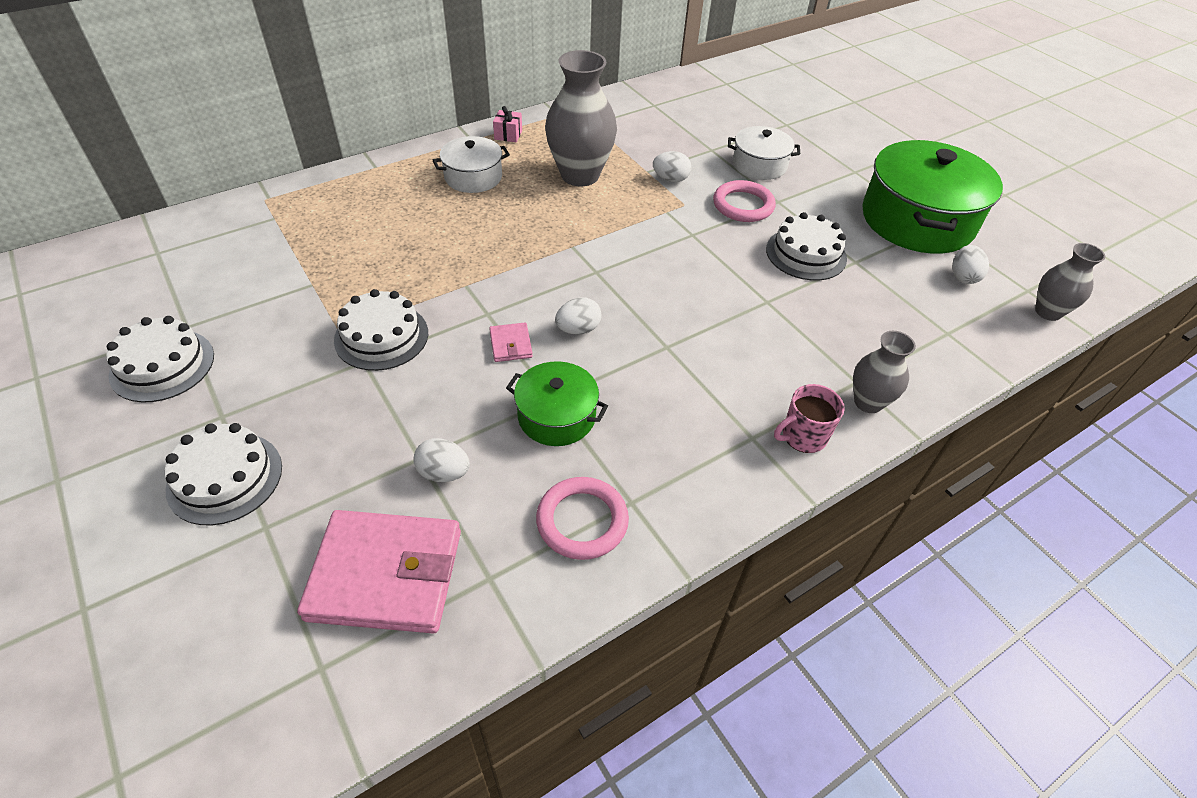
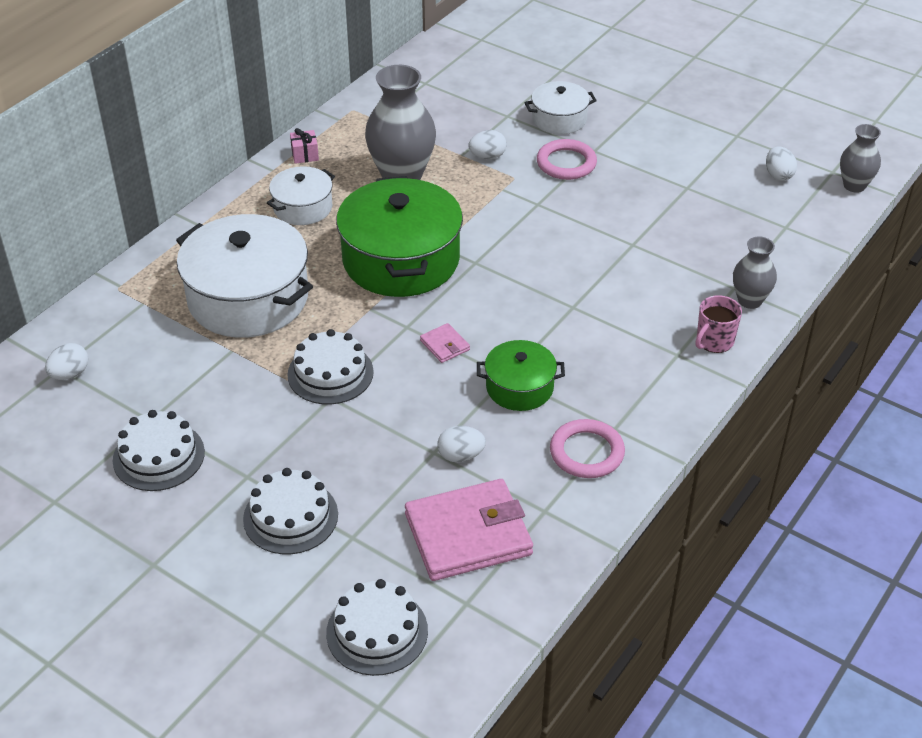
camera: 20 degrees left, 5 degrees down
(364, 241) = (248, 298): none -> white pot
(578, 329) = (492, 315): white egg -> white egg (70, 374)
(806, 254) = (643, 193): white cake -> white cake (377, 631)
(917, 220) = (720, 134): green pot -> green pot (401, 260)

